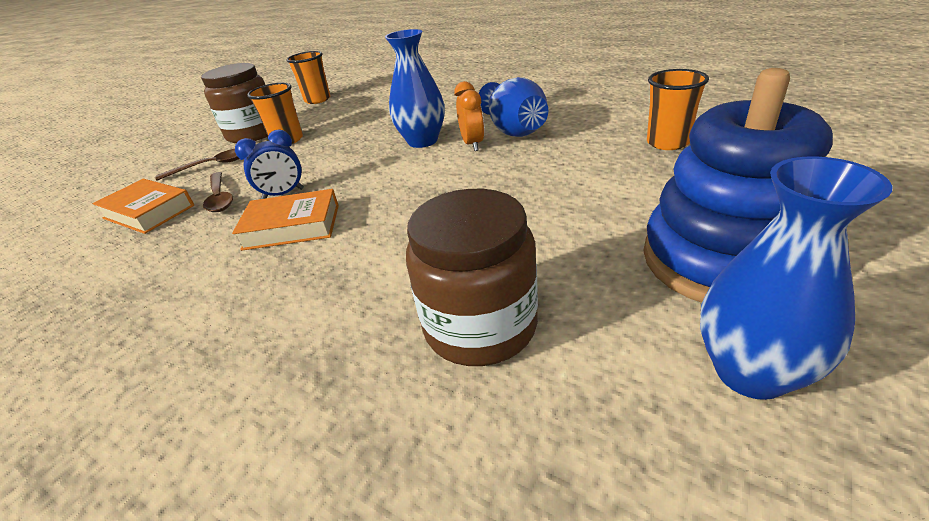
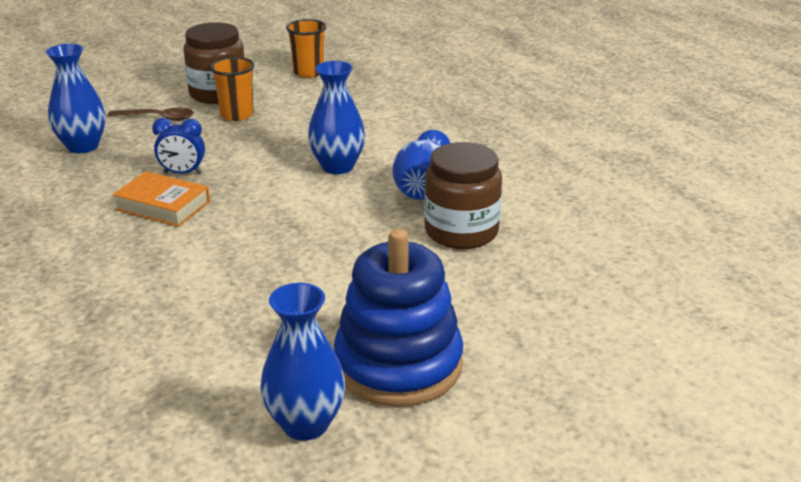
camera: 25 degrees right, 5 degrees down
(149, 212) = (83, 146): orange book -> blue vase
(220, 198) = (138, 155): brown spoon -> none
(473, 144) = (371, 189): orange clock -> none
(480, 326) = (199, 330): brown jar -> brown jar (461, 231)
(667, 143) = (524, 262): orange cup -> none

